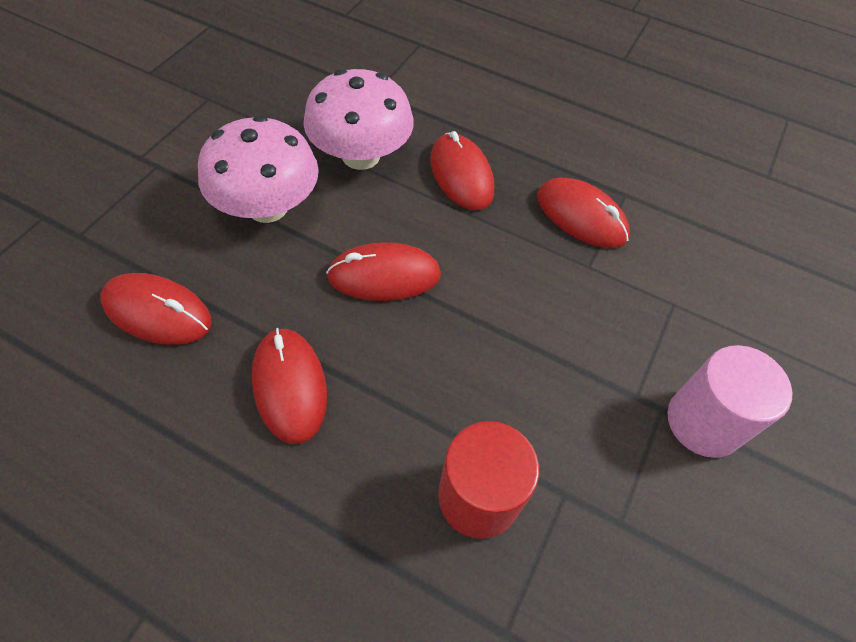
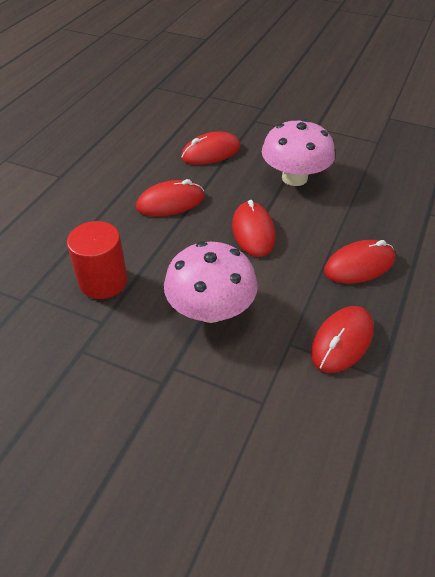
camera: 90 degrees right, 10 degrees down
(157, 312) = (211, 152): red mouse -> red mouse turned 45 degrees clockwise
(361, 156) = (356, 212): pink mushroom -> pink mushroom (211, 309)
(703, 422) = (153, 410): pink cylinder -> none

